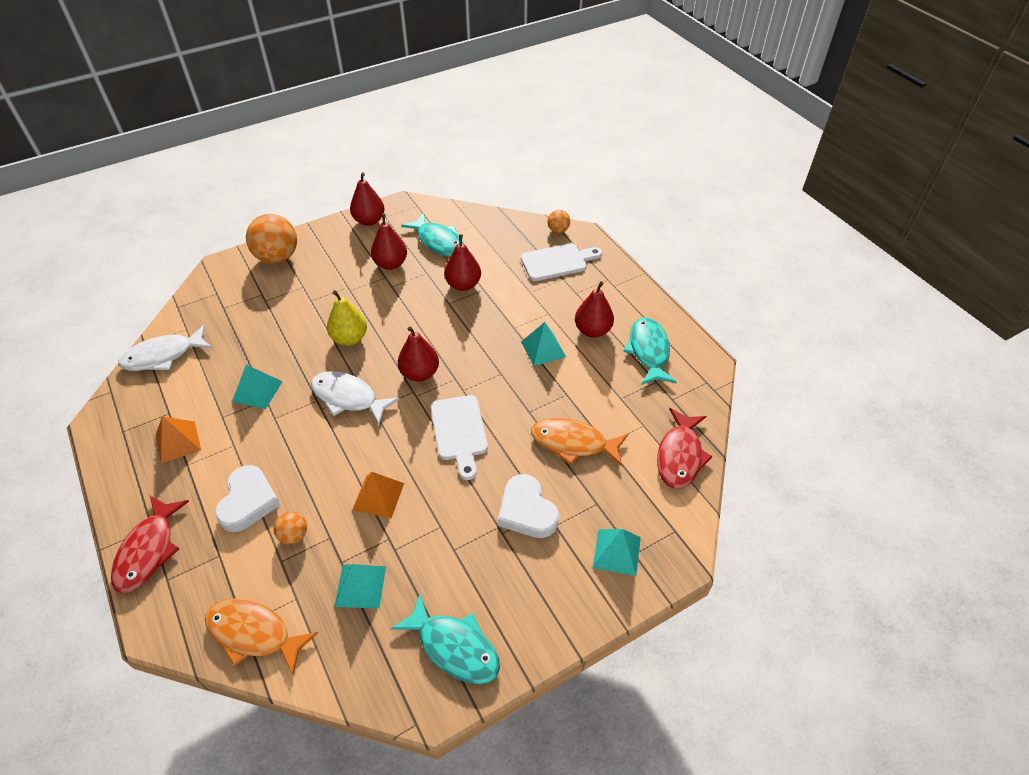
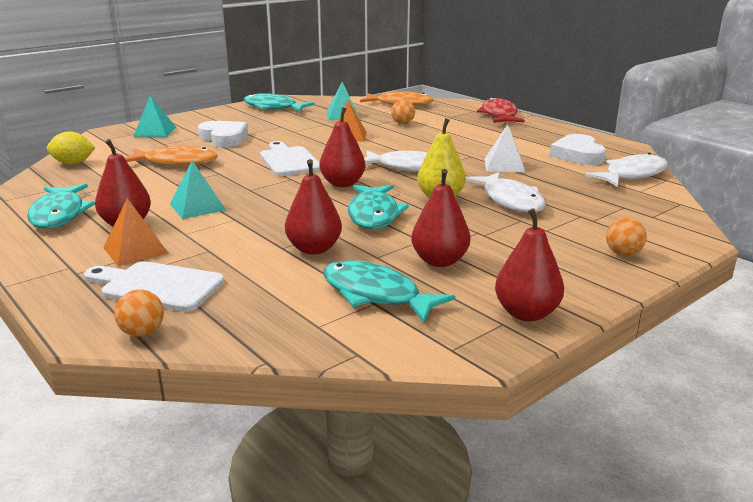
camera: 170 degrees right, 25 degrees down
(178, 442) = (540, 143): orange pyramid -> orange pyramid (135, 250)
(248, 501) = (450, 129): white heart -> white heart (578, 155)
(257, 391) = (504, 165): turquoise pyramid -> white pyramid
(277, 257) = (623, 254): orange ball -> orange ball, size x0.49
(298, 327) = (510, 200): none -> white fish
(411, 320) = (374, 214): none -> turquoise fish
(557, 262) = (157, 286): white cutting board -> white cutting board turned 45 degrees clockwise
(680, 456) = (73, 163): red fish -> yellow lemon

